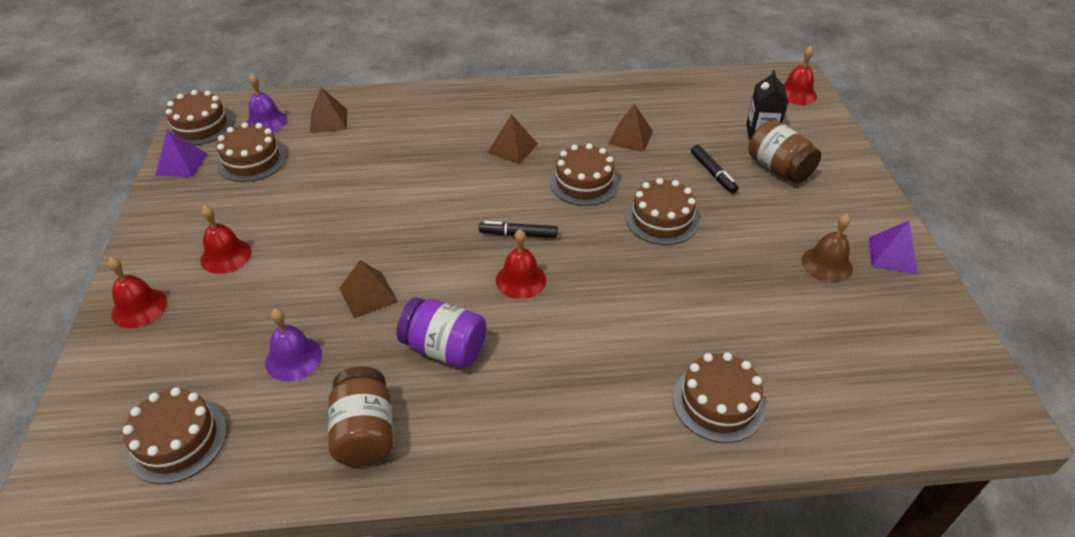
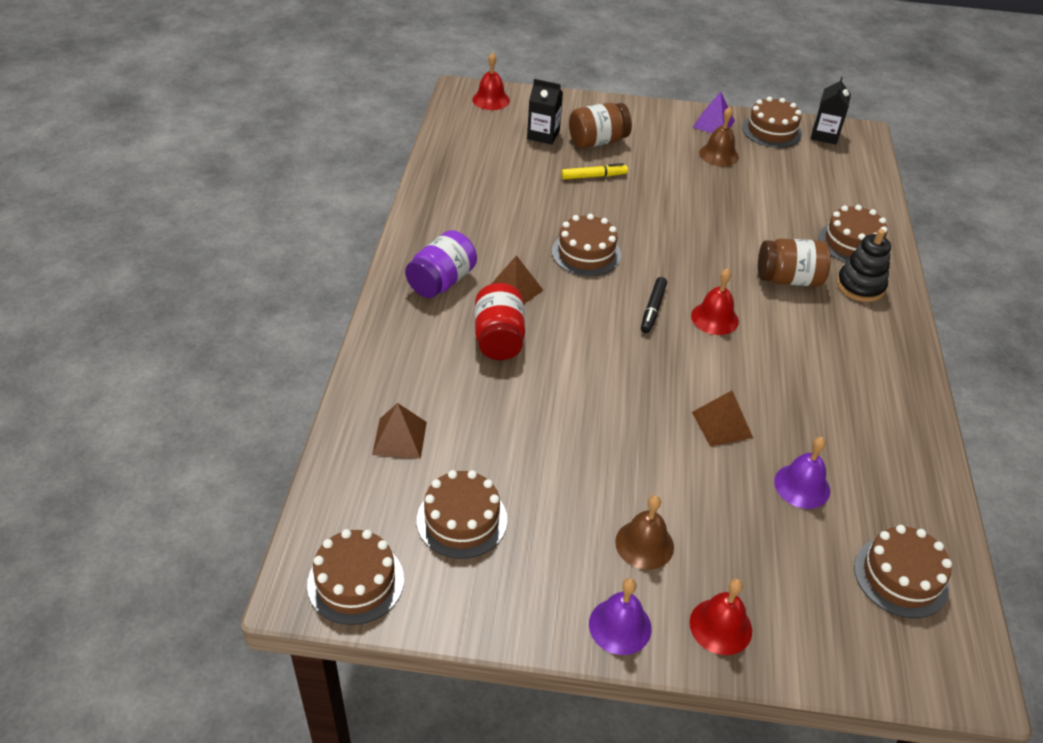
camera: 80 degrees left, 0 degrees up
(181, 164) = (445, 600): purple pyramid -> none
(226, 256) = (644, 544): red bell -> brown bell
(266, 122) = (376, 503): purple bell -> purple bell (620, 626)
(365, 433) = (886, 440): brown jar -> brown jar (788, 279)
(444, 348) = (794, 379): purple jar -> purple jar (441, 282)
(447, 149) = (499, 338): none -> red jar
(630, 137) = (524, 209): brown pyramid -> none
(630, 411) = (860, 286): none -> black stacking toy
(662, 219) = (650, 220): brown cake -> brown cake (771, 131)
(713, 173) = (594, 176): black marker -> yellow marker
(962, 370) = (824, 135): none -> black carton

